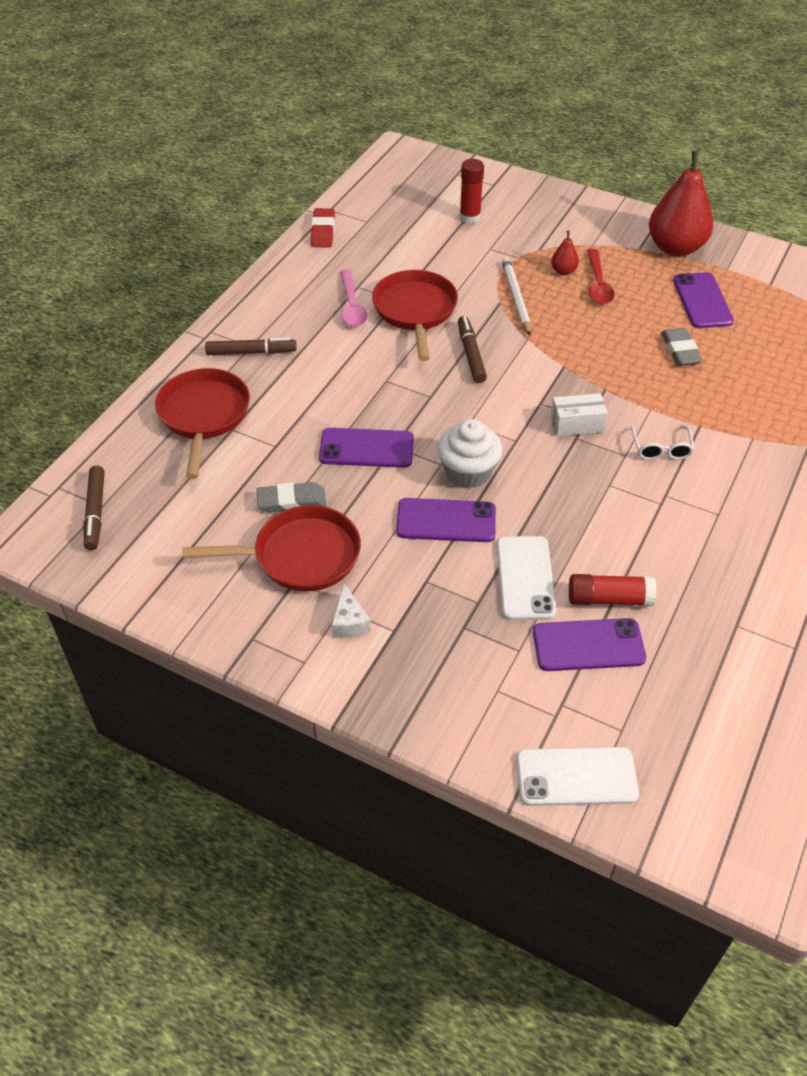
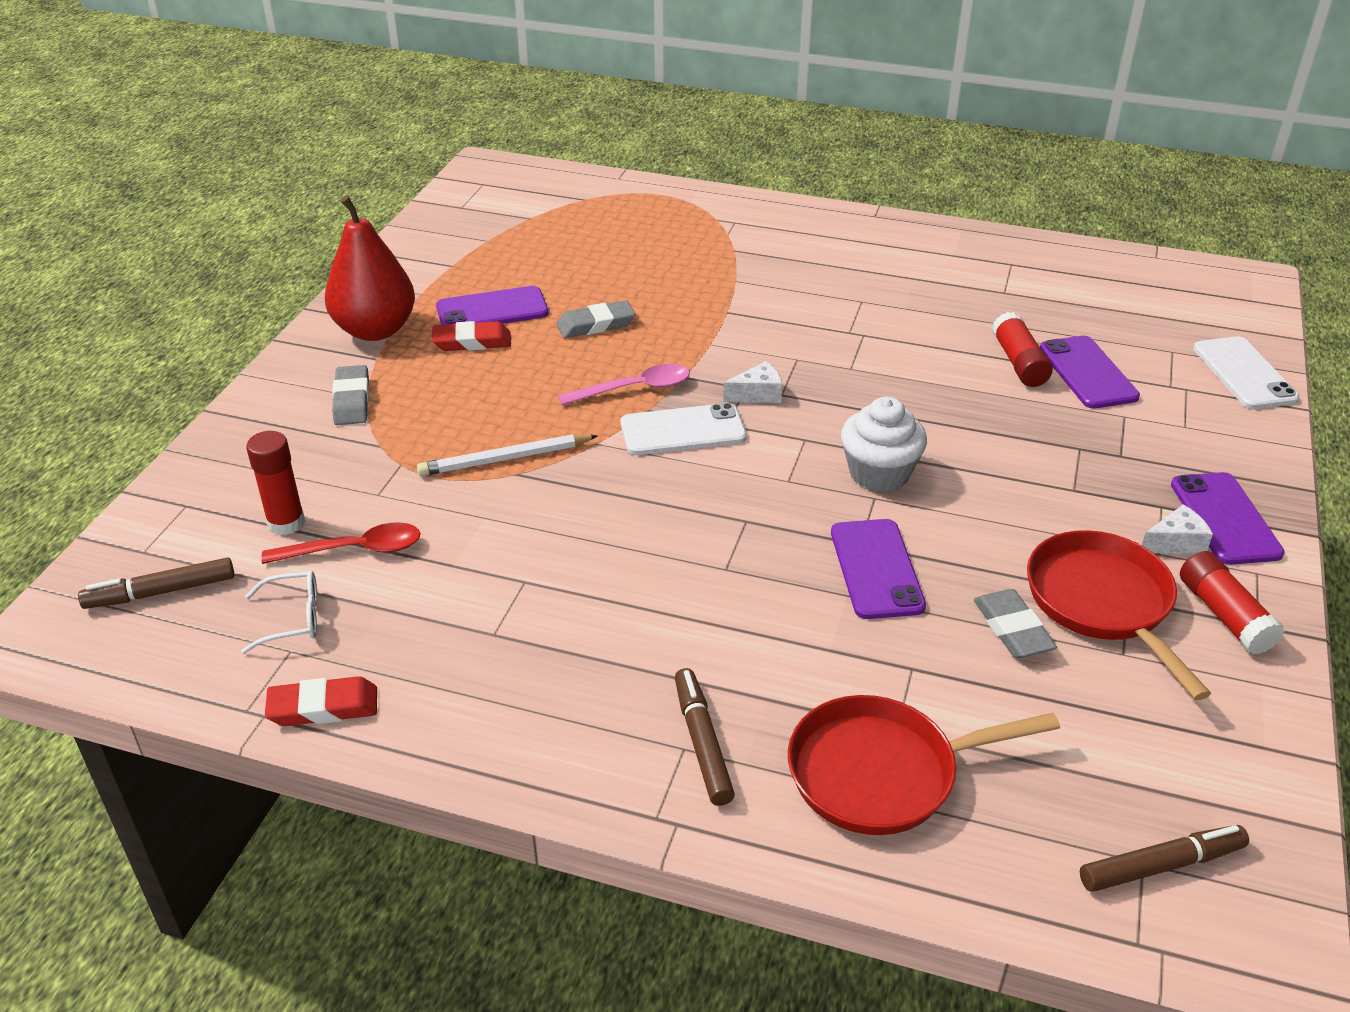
camera: 100 degrees left, 10 degrees down
(267, 621) = (1224, 615): none -> red glue stick
(351, 306) = (550, 632): pink spoon -> pink spoon (634, 389)
(415, 311) = (553, 557): red pan -> none
(446, 521) = (972, 483): purple phone -> purple phone (1225, 519)
(471, 354) = (644, 491): brown marker -> brown marker (161, 592)
(525, 578) = (1024, 417): white phone -> white phone (683, 431)
(563, 271) = (435, 420): red pear -> none
(577, 424) = (757, 394): white box -> white cheese
(589, 238) = (352, 400): none -> grey eraser
(597, 284) = (464, 389): red spoon -> red spoon (354, 550)
(658, 290) = (472, 342): none -> red eraser
(661, 449) = (777, 335): white glasses -> white glasses (293, 619)

